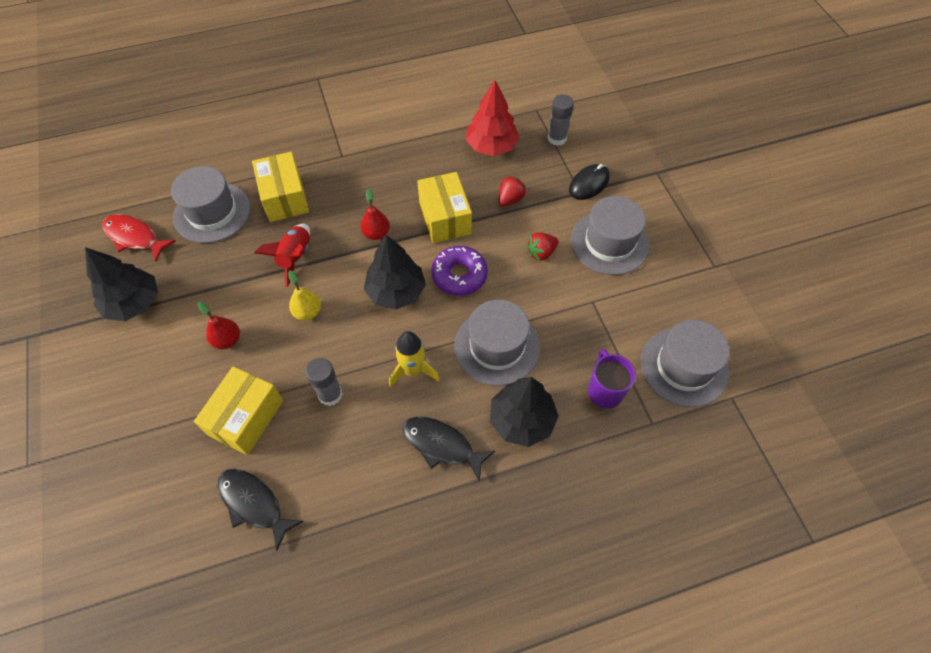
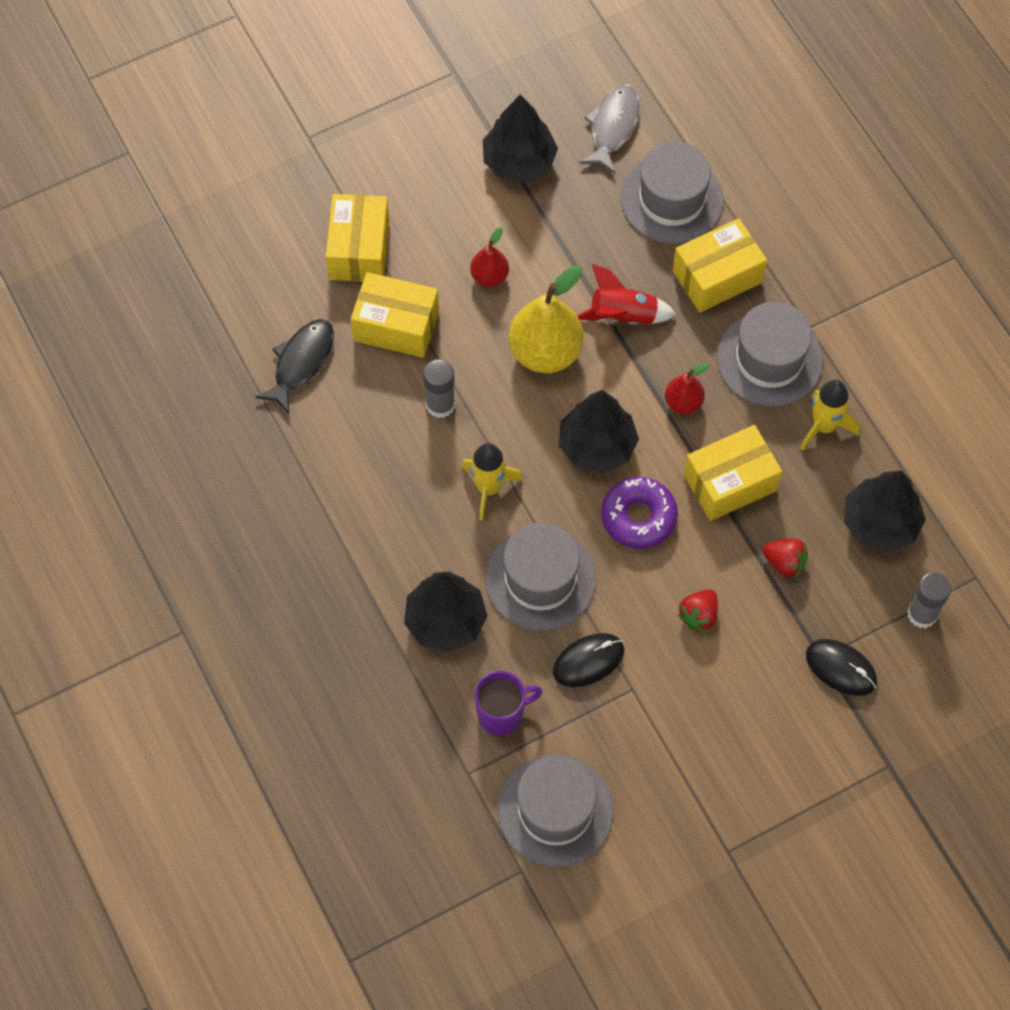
camera: 80 degrees right, 5 degrees up
(134, 237) = (613, 127): red fish -> grey fish
(161, 437) = (359, 250): none -> yellow box
(308, 312) = (545, 352): yellow pear -> yellow pear, size x1.90
(416, 161) = (824, 426): none -> yellow rocket
(442, 445) = (398, 538): black fish -> none
(491, 146) = (880, 523): red tree -> black tree
(541, 253) = (698, 615): red strawberry -> red strawberry turned 105 degrees counterclockwise
(567, 325) = (588, 661): none -> black mouse
(609, 242) = (737, 705): grey hat -> grey hat (769, 359)

